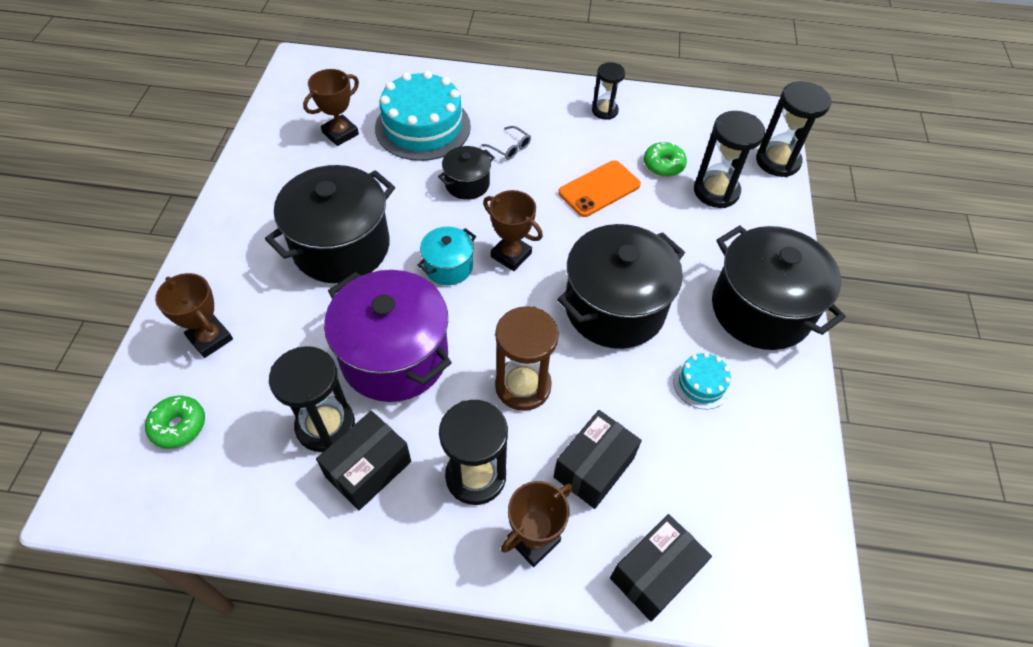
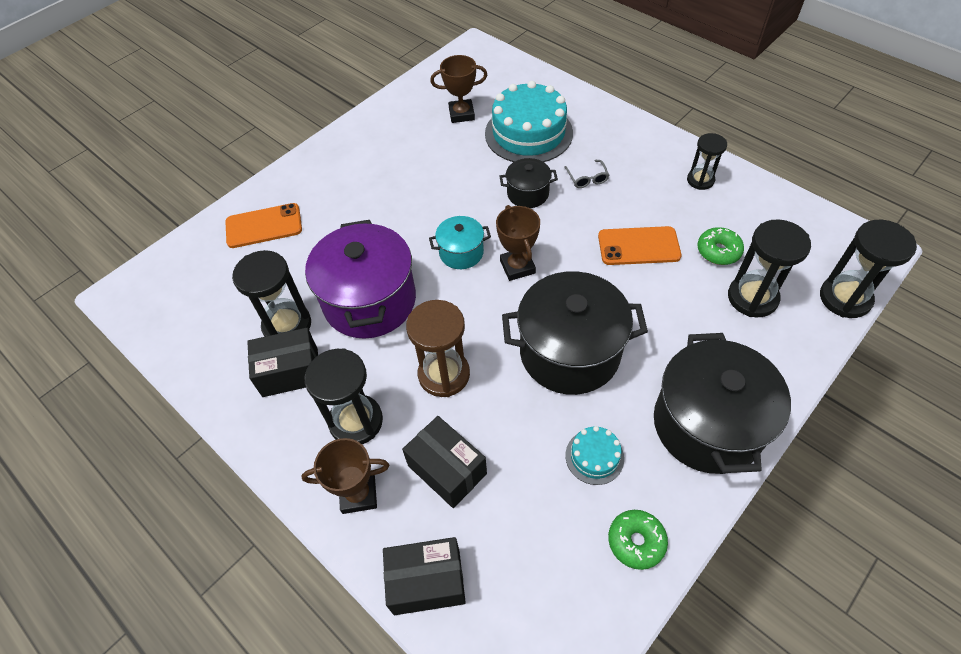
camera: 40 degrees right, 0 degrees up
(179, 426) = (203, 275): green donut -> green donut (636, 541)
(210, 338) = (264, 226): brown trophy -> orange phone
(341, 247) = (396, 201): black pot -> none
(594, 467) = (447, 469): black box -> black box turned 60 degrees clockwise

